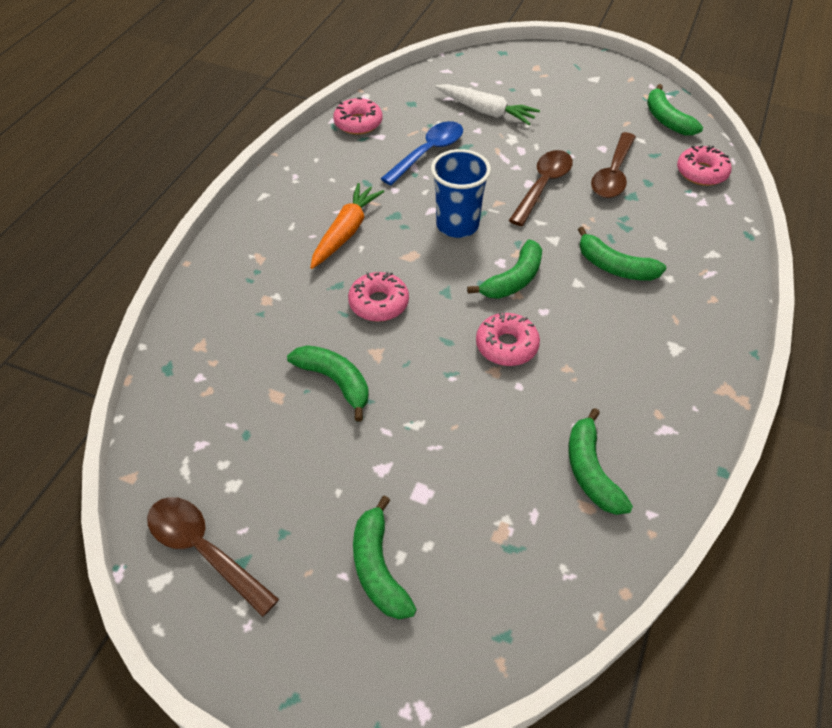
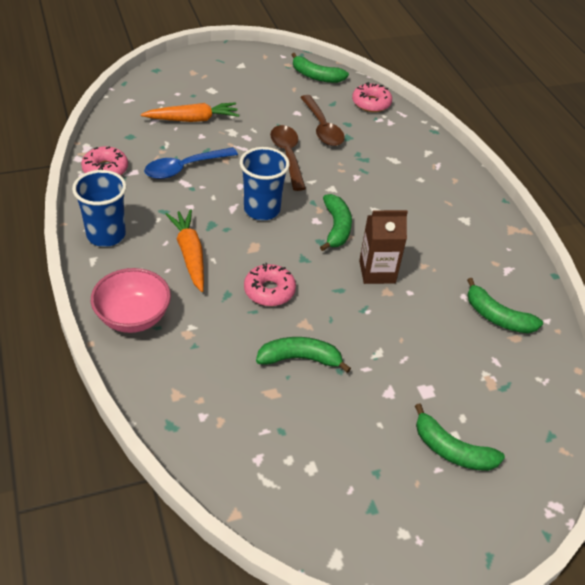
camera: 45 degrees left, 5 degrees down
(204, 550) = (341, 520): brown spoon -> none
(240, 260) = (133, 317): none -> pink bowl
(296, 180) = (106, 235): none -> blue cup
(428, 153) = (184, 168): blue spoon -> blue spoon turned 120 degrees counterclockwise
(486, 111) = (192, 119): white carrot -> orange carrot
(506, 346) = (377, 272): pink donut -> brown carton
(614, 266) = (384, 188): green banana -> none

